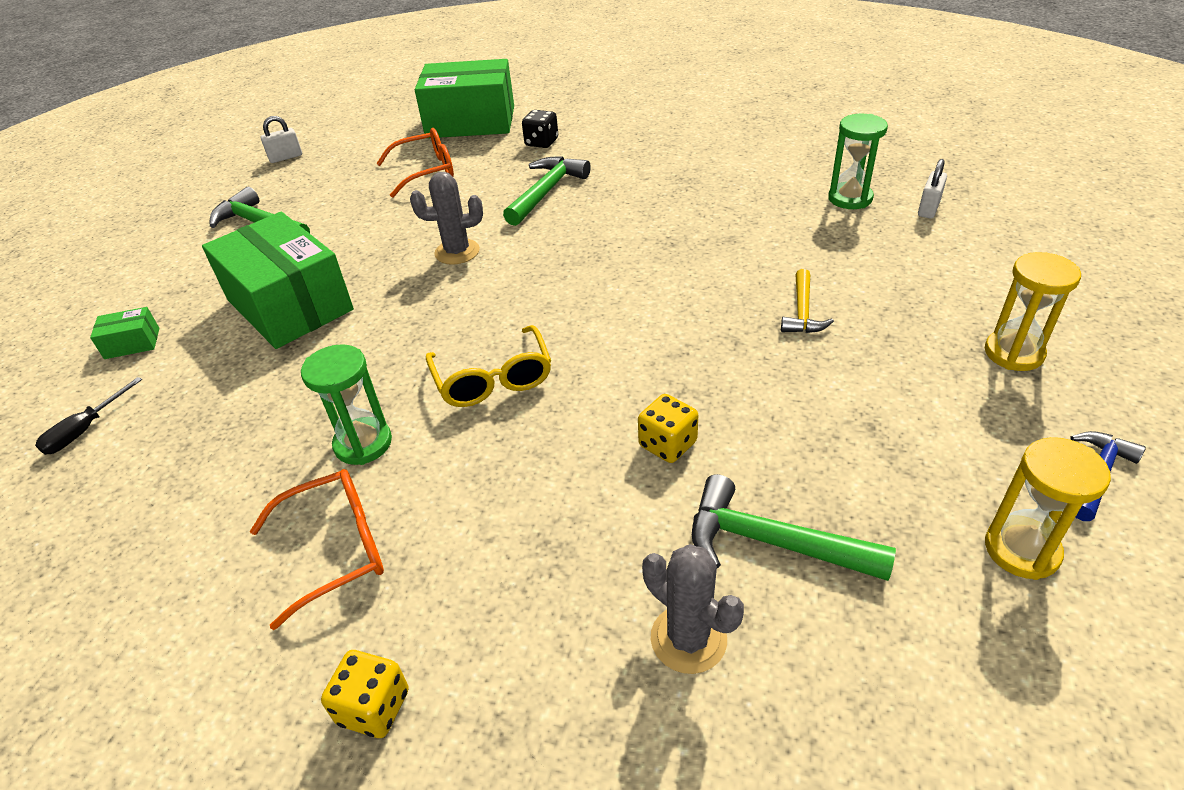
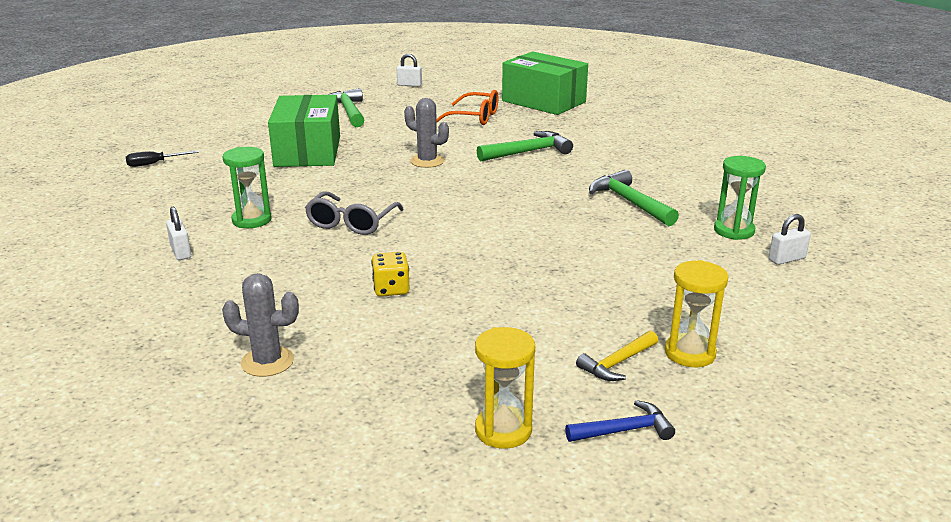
camera: 35 degrees right, 15 degrees down
(132, 343) = (219, 139): green box -> none
(337, 549) = (181, 252): orange glasses -> white padlock
(374, 707) = (112, 310): yellow dice -> none
(493, 380) = (351, 223): yellow glasses -> grey glasses
(541, 142) = (570, 126): black dice -> none
(688, 639) = (267, 362): grey cactus -> grey cactus turned 75 degrees counterclockwise
(772, 542) = (372, 352): green hammer -> green hammer (630, 202)
(802, 312) = (581, 271): yellow hammer -> yellow hammer (617, 363)

